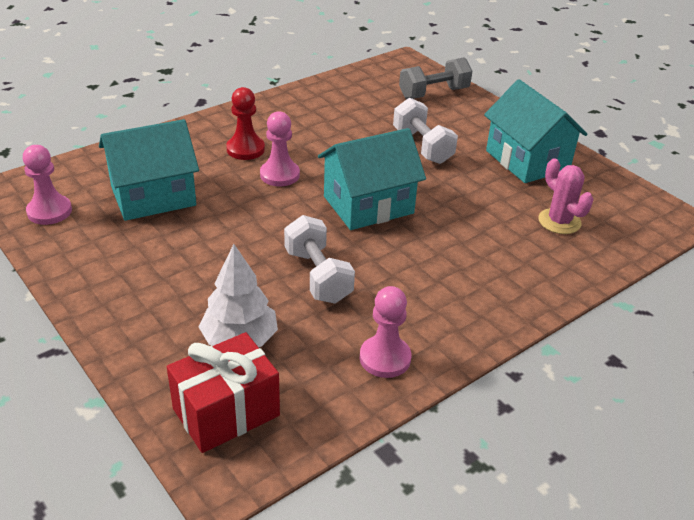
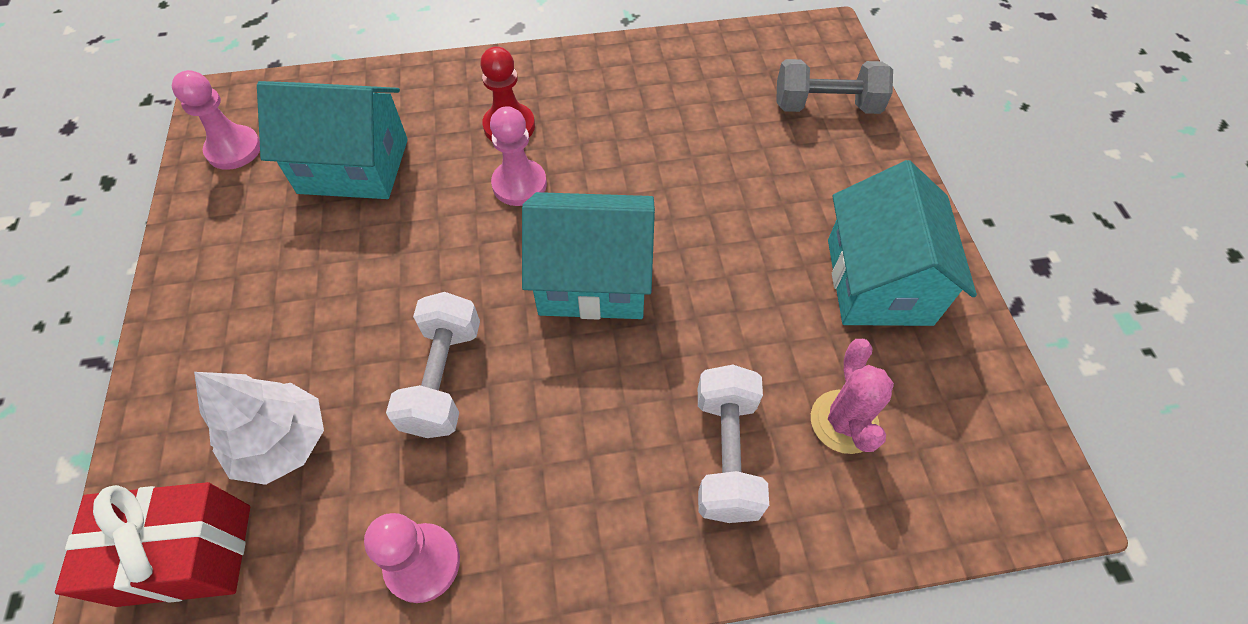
camera: 30 degrees right, 20 degrees up
(422, 146) = (741, 199): white dumbbell -> white dumbbell (726, 454)

